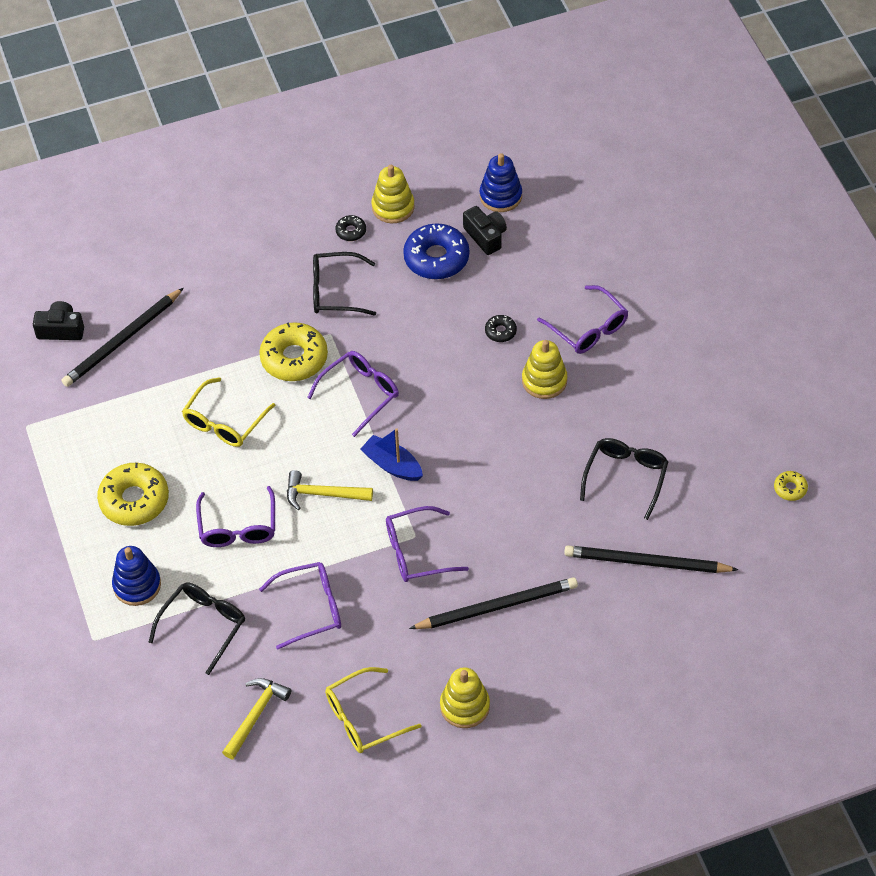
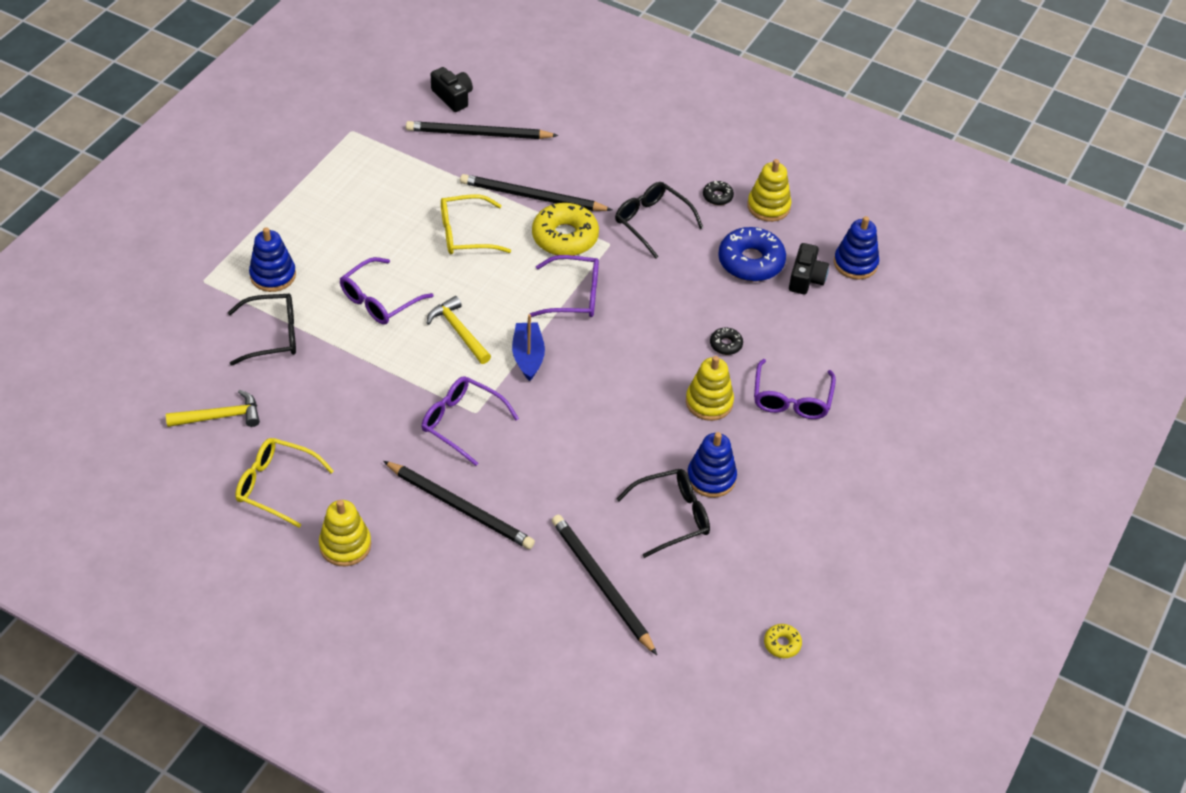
camera: 45 degrees right, 5 degrees down
(134, 500) = (346, 227): yellow donut -> none
(229, 351) = (532, 197): none -> black pencil
(311, 608) = (347, 389): purple glasses -> none
(613, 429) = (711, 478): none -> blue stacking toy

